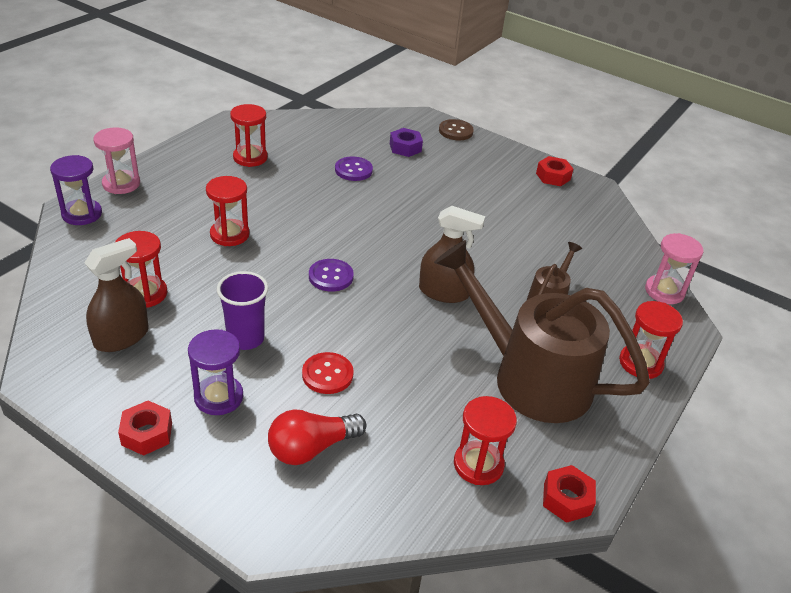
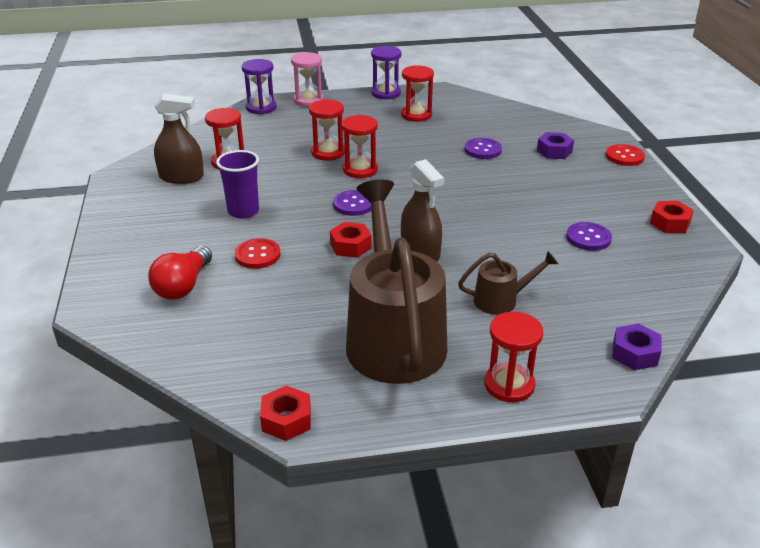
camera: 50 degrees right, 5 degrees down
(147, 434) = (118, 228): red nut -> red nut (350, 246)
(219, 397) = (180, 232): purple hourglass -> purple hourglass (386, 93)
(311, 448) = (183, 286): red light bulb -> red light bulb turned 90 degrees counterclockwise
(455, 131) = (624, 156): brown button -> red button
(478, 464) = (263, 359): red hourglass -> red hourglass (360, 170)
(527, 215) = (588, 238): none -> purple button
(664, 291) = (634, 353): pink hourglass -> purple nut

